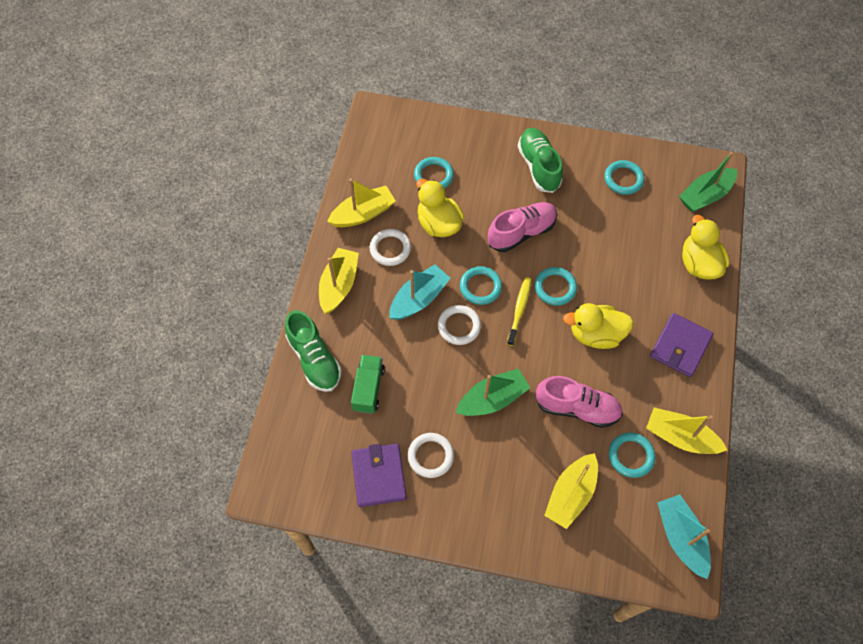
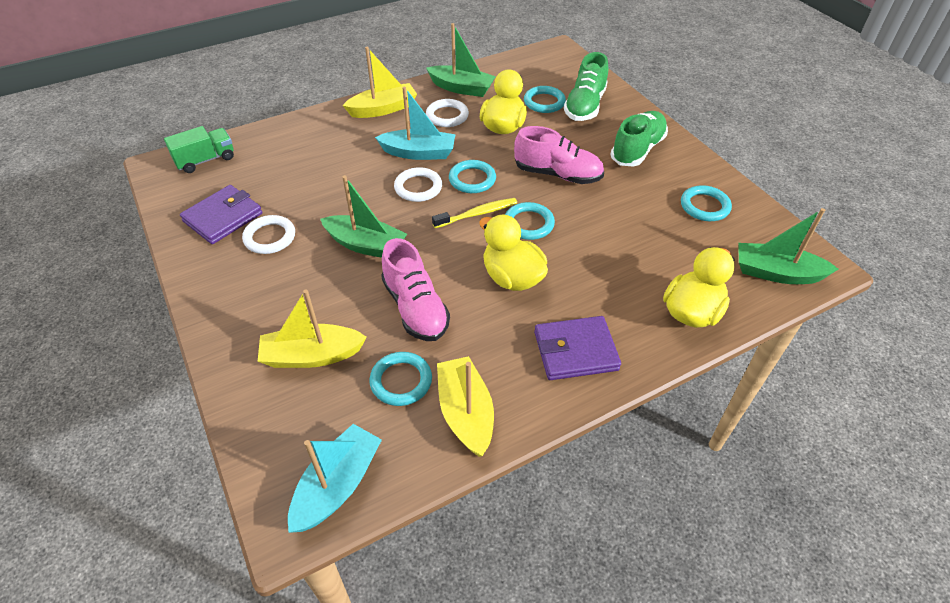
camera: 50 degrees right, 15 degrees down
(314, 359) = (302, 131): green shoe -> green shoe (585, 106)
(363, 214) = (462, 88): yellow boat -> green boat
(368, 389) = (303, 170): green truck -> green truck (205, 160)

